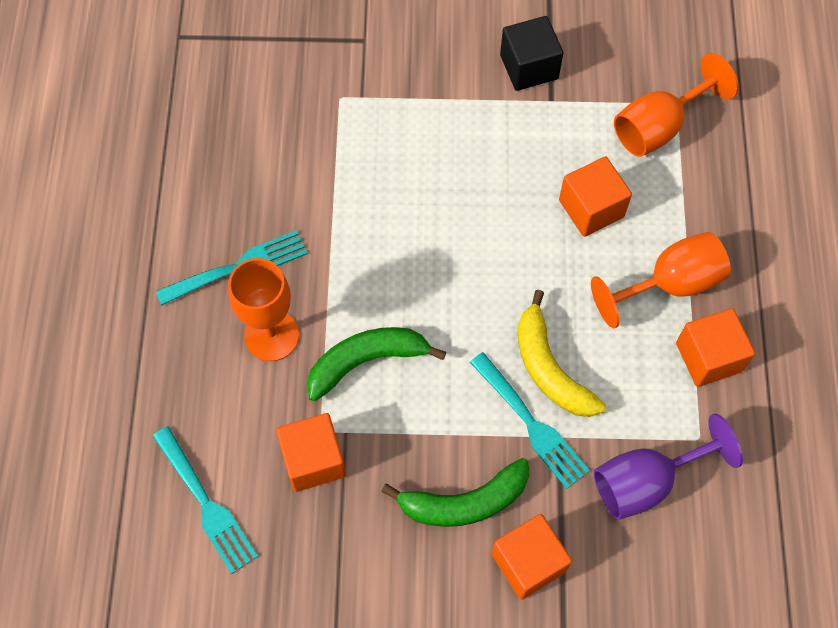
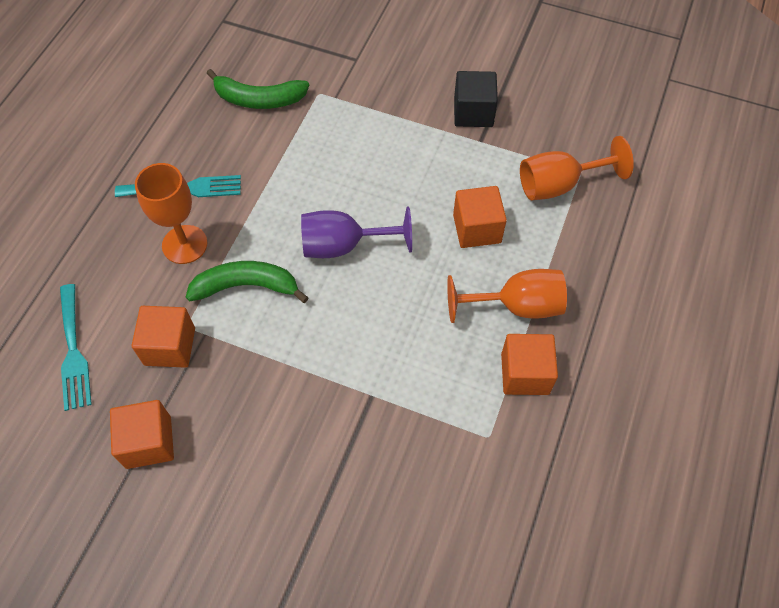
camera: 20 degrees right, 5 degrees down
(465, 502) = (271, 420): green banana -> green banana (259, 99)
(528, 562) = (300, 487): orange cube -> orange cube (148, 442)
(531, 424) = (354, 377): turquoise fork -> none
(549, 368) = (388, 339): yellow banana -> none
(646, 481) = (428, 456): purple goblet -> purple goblet (344, 245)

